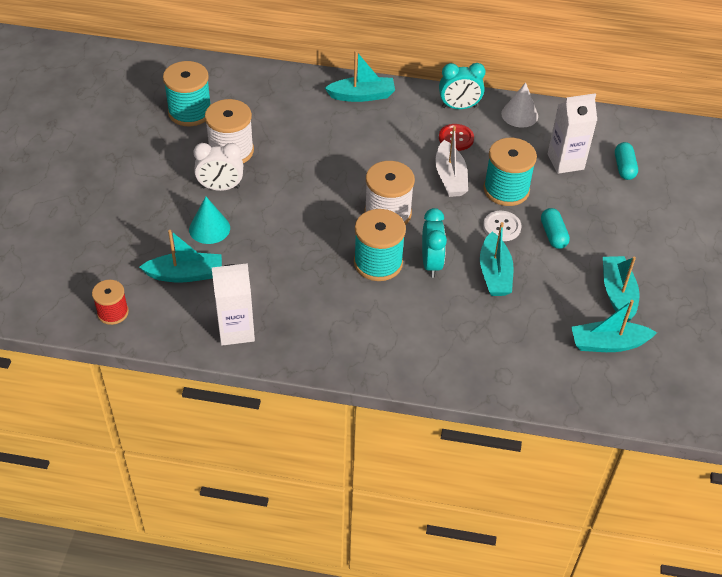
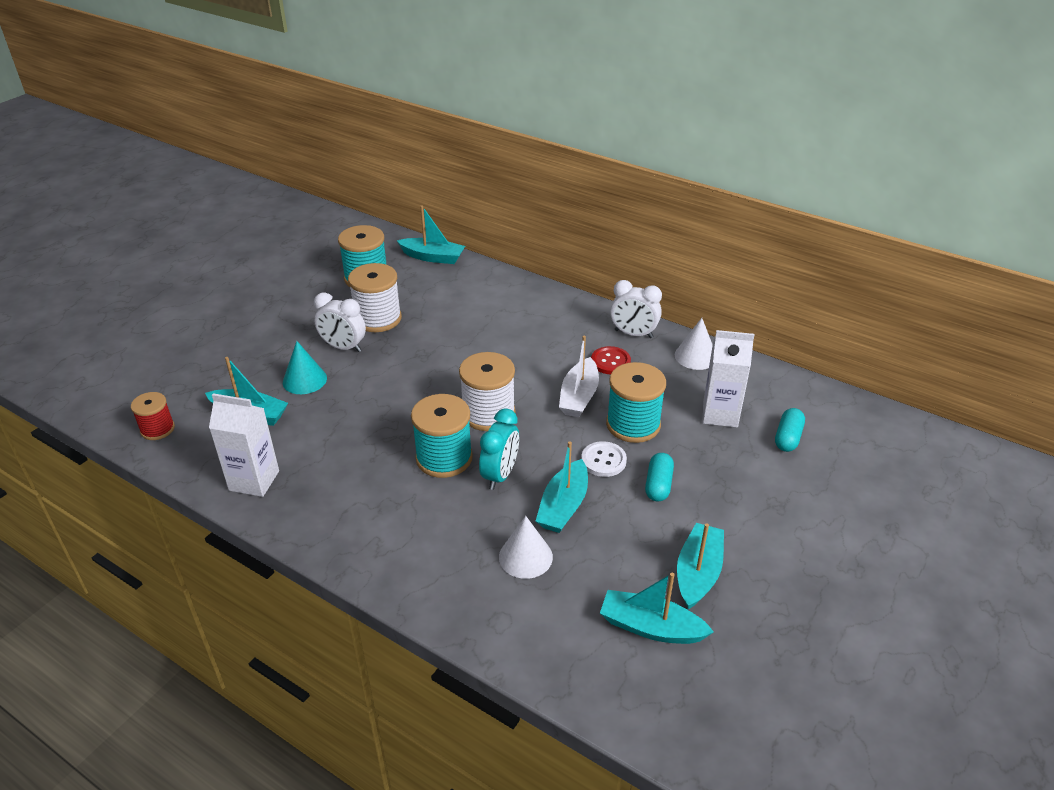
camera: 25 degrees right, 10 degrees down
(362, 96) = (539, 301): turquoise boat -> turquoise boat (433, 257)
(459, 107) = (633, 334): turquoise clock -> white clock
(491, 322) = (525, 557): none -> white cone

